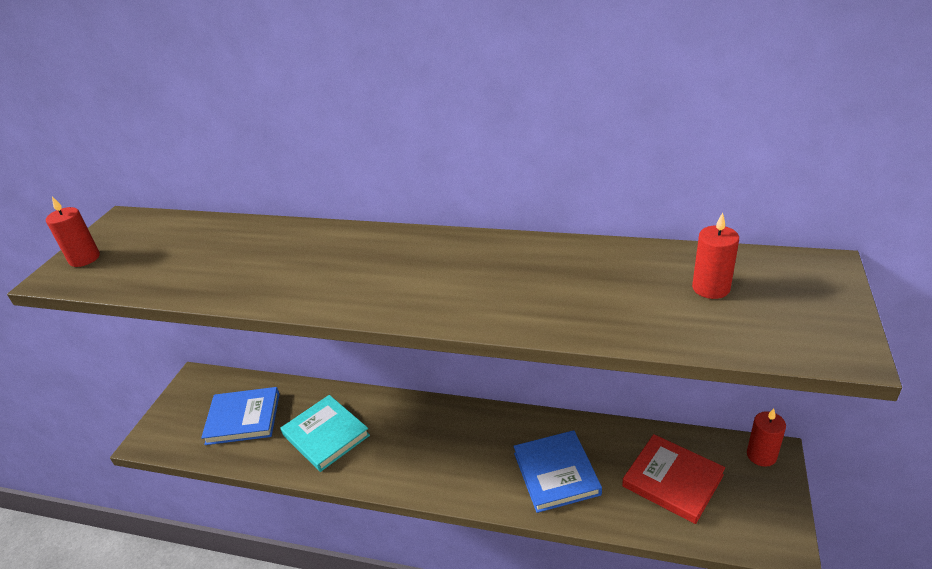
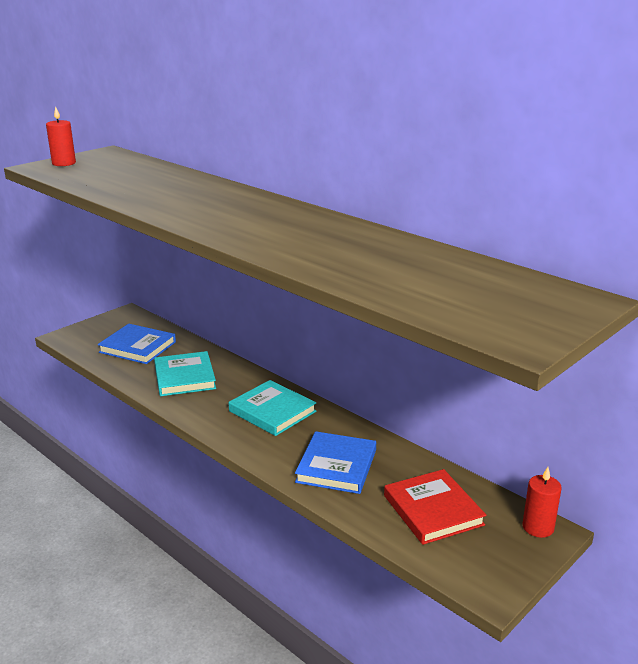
camera: 25 degrees right, 10 degrees down
(447, 437) = (272, 411): none -> turquoise book
(711, 288) = (467, 284): red candle -> none

